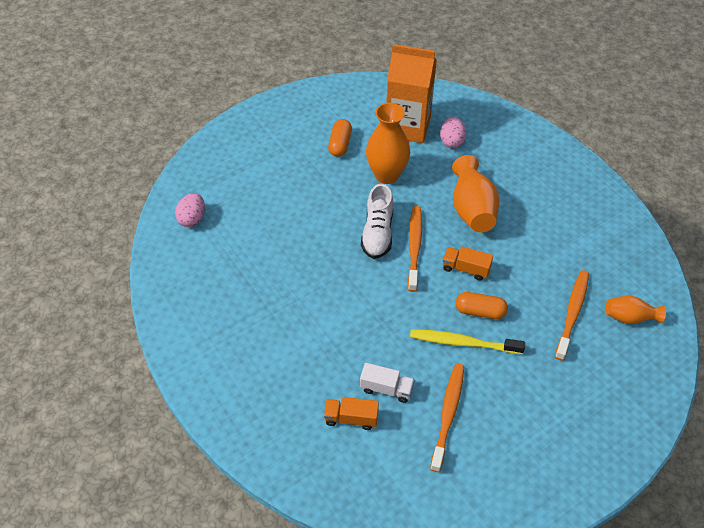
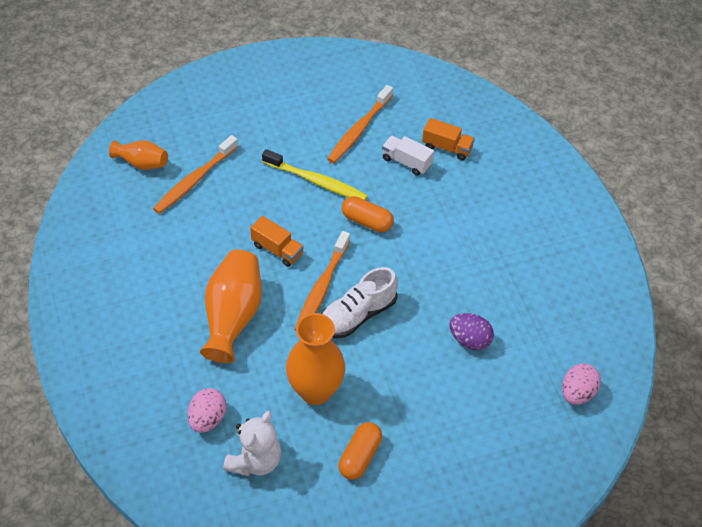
camera: 165 degrees left, 0 degrees up
(283, 236) = (470, 340): none -> purple egg
(377, 233) = (357, 315): white shoe -> white shoe turned 150 degrees counterclockwise
(408, 126) = (255, 461): orange carton -> white teddy bear
(480, 311) = (285, 205): orange capsule -> orange capsule (367, 221)

